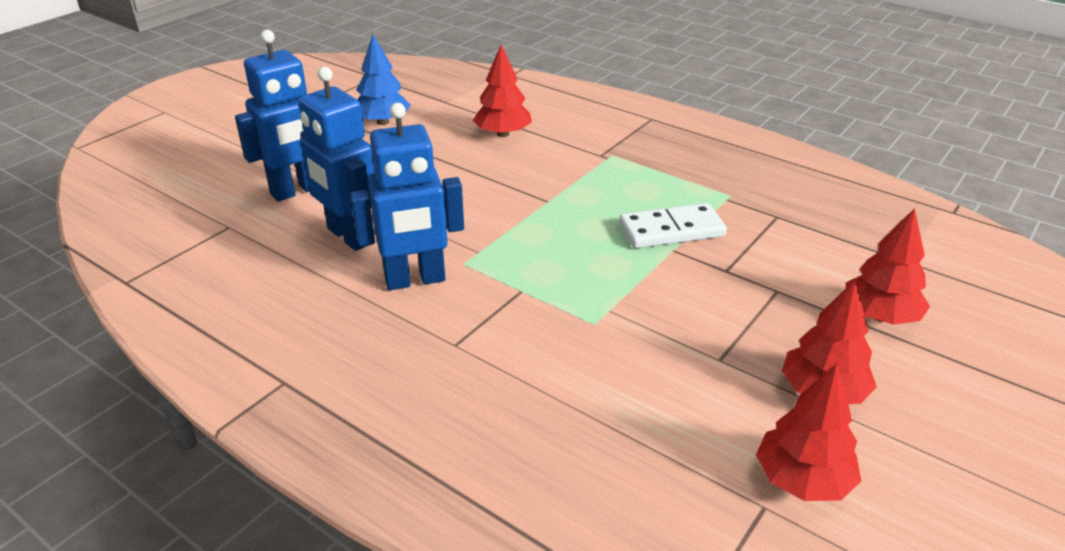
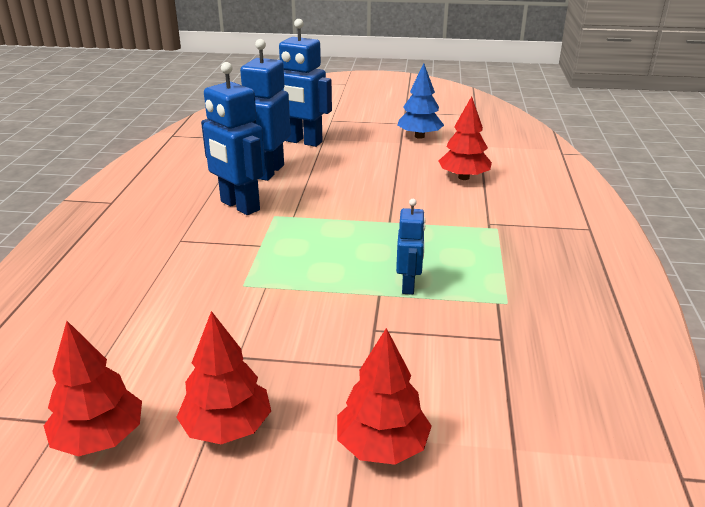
camera: 60 degrees right, 5 degrees down
(671, 230) = (408, 286): white domino -> blue robot

